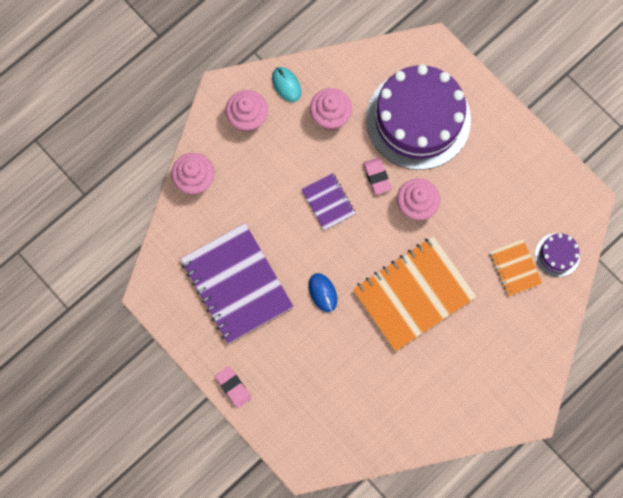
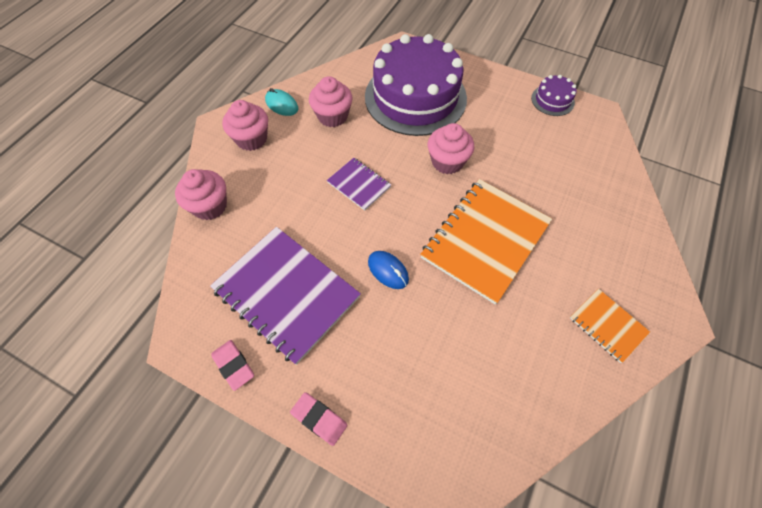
camera: 20 degrees left, 15 degrees down
(376, 177) = (398, 150): pink eraser -> pink eraser (233, 365)
(514, 268) = (570, 185): orange notebook -> orange notebook (607, 325)
(557, 255) = (602, 162): purple cake -> purple cake (552, 100)

